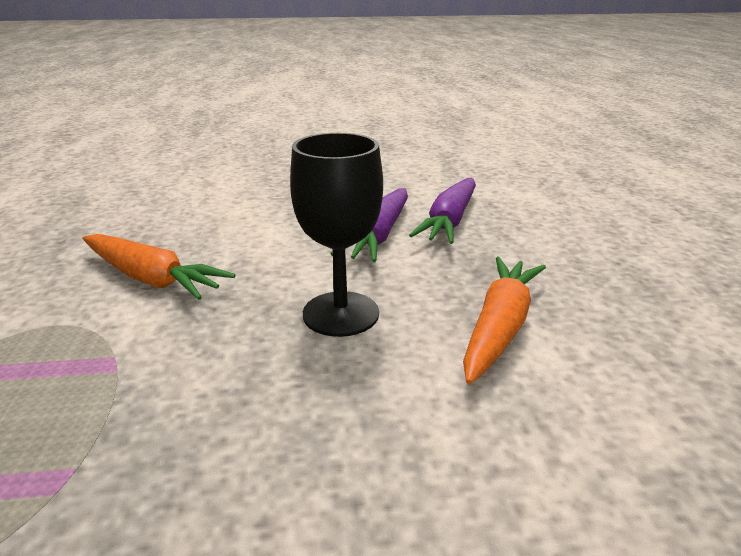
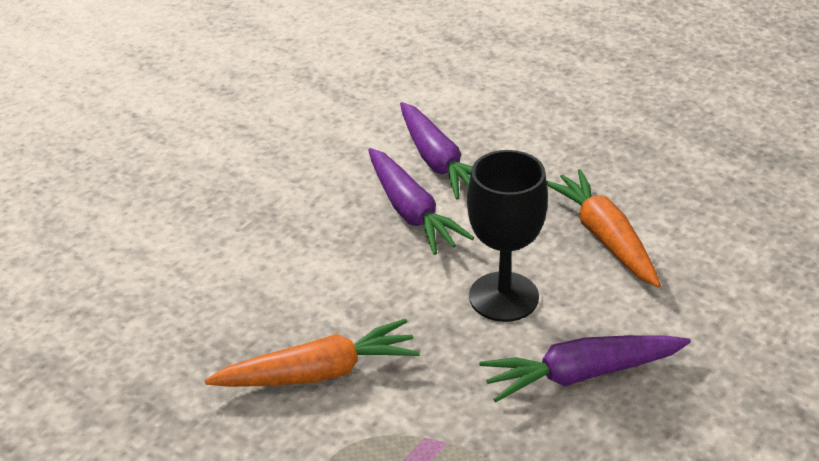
camera: 45 degrees left, 10 degrees up
(289, 405) = (581, 374): none -> purple carrot

